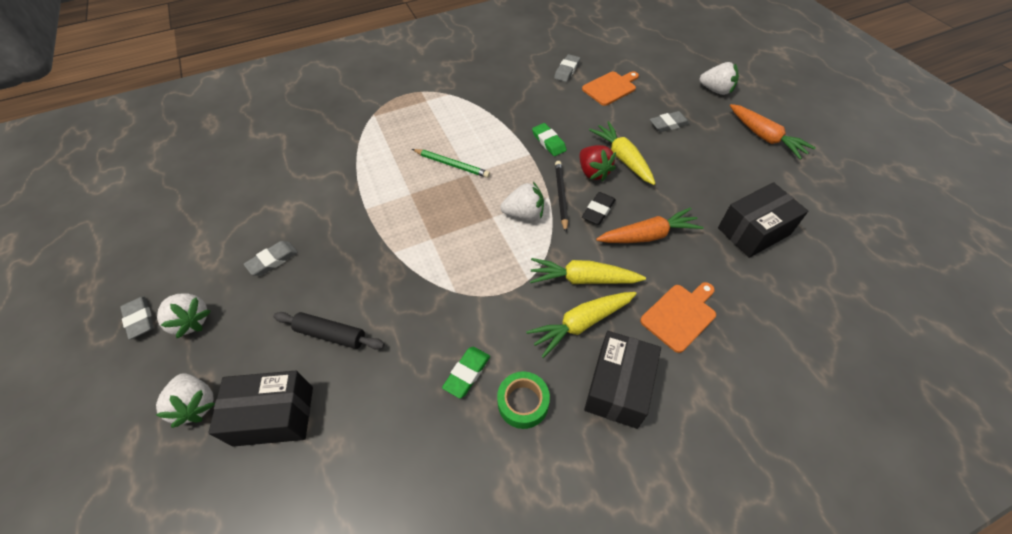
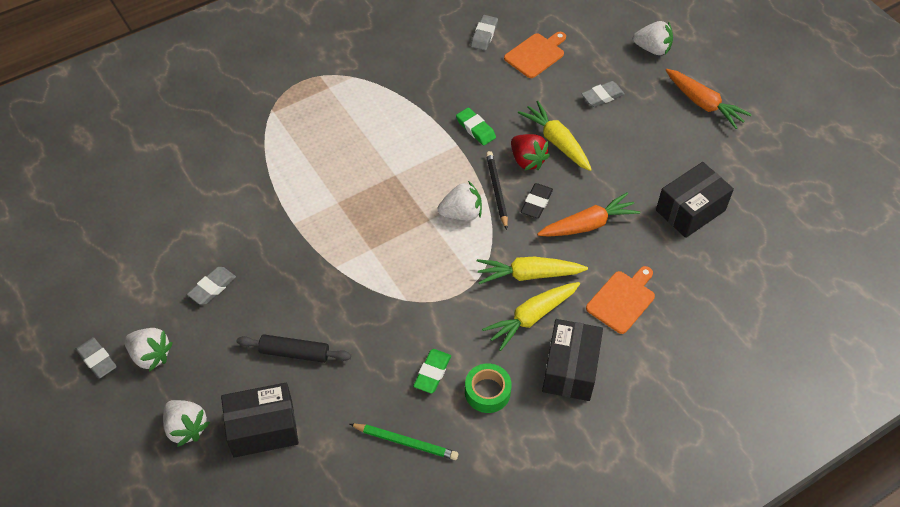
camera: 10 degrees left, 0 degrees up
(452, 164) = (375, 165): green pencil -> green pencil (406, 442)

